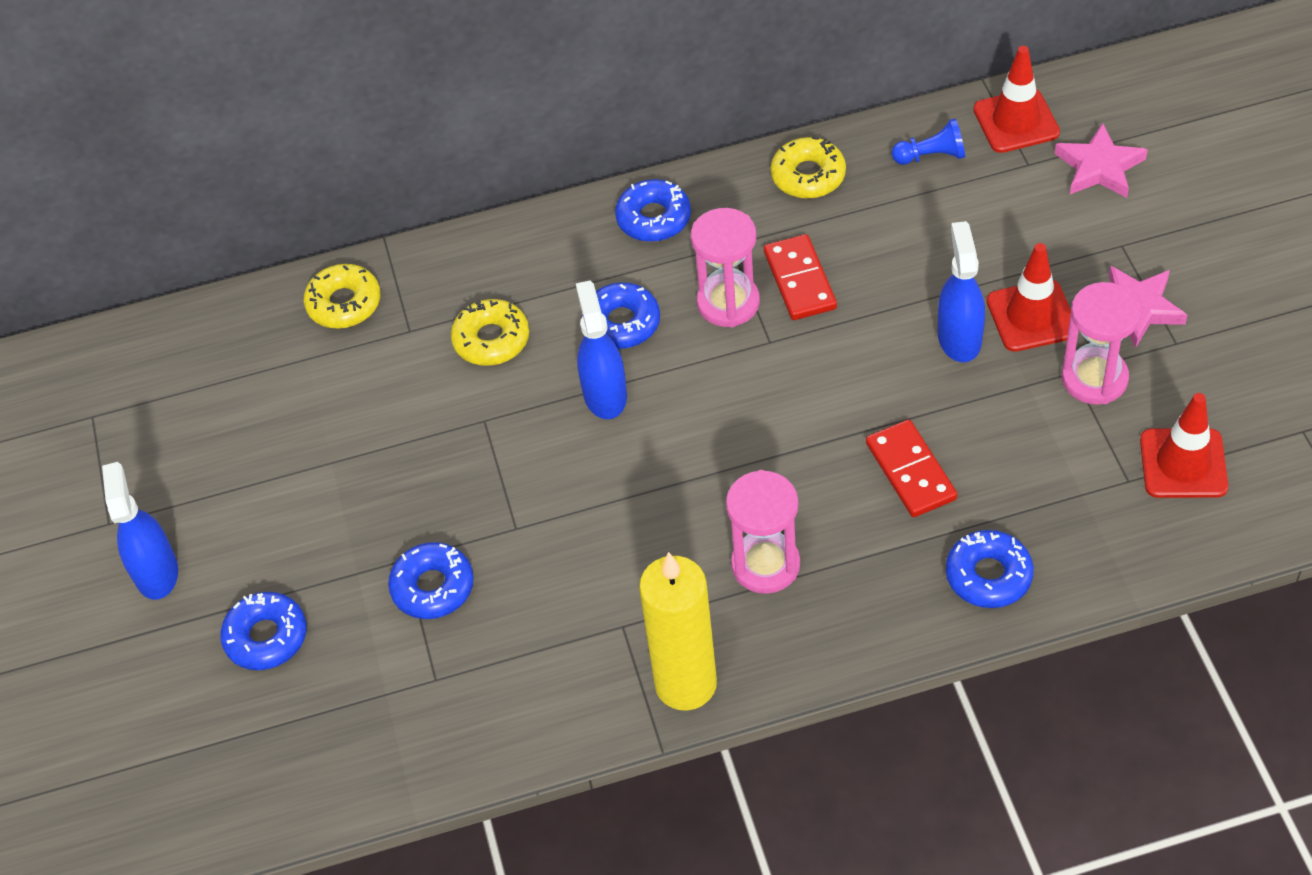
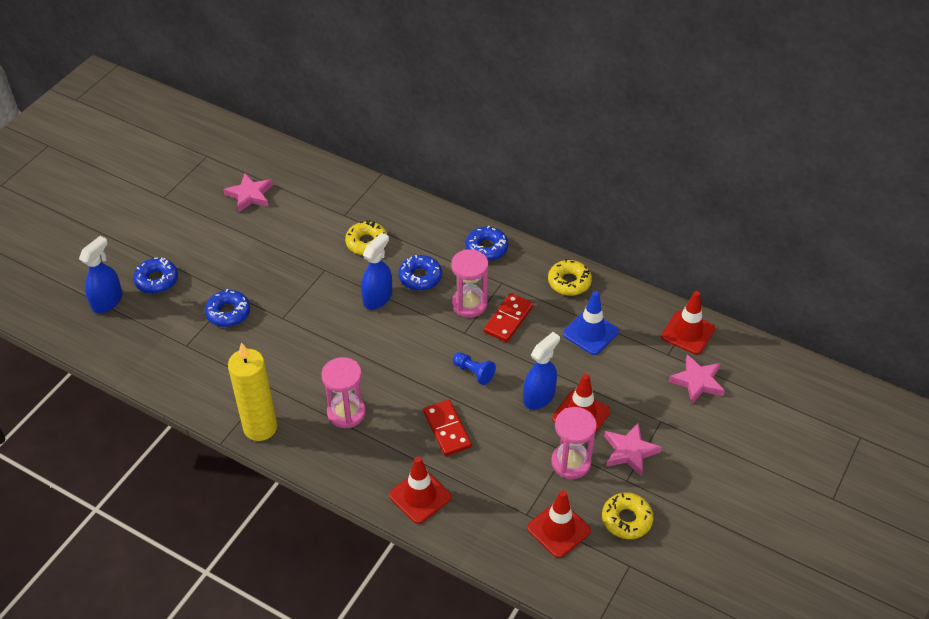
camera: 40 degrees right, 5 degrees down
(156, 572) = (155, 227): blue spray bottle -> blue spray bottle (107, 301)
(237, 415) = (250, 195): none -> pink star
(344, 303) = (336, 186): yellow donut -> yellow donut (626, 519)
(910, 471) = (447, 429): red domino -> red domino turned 45 degrees counterclockwise
(913, 213) = (590, 333): none -> blue traffic cone
(931, 156) = (631, 316): blue pawn -> blue pawn (473, 372)
(988, 575) = (420, 496): blue donut -> red traffic cone

